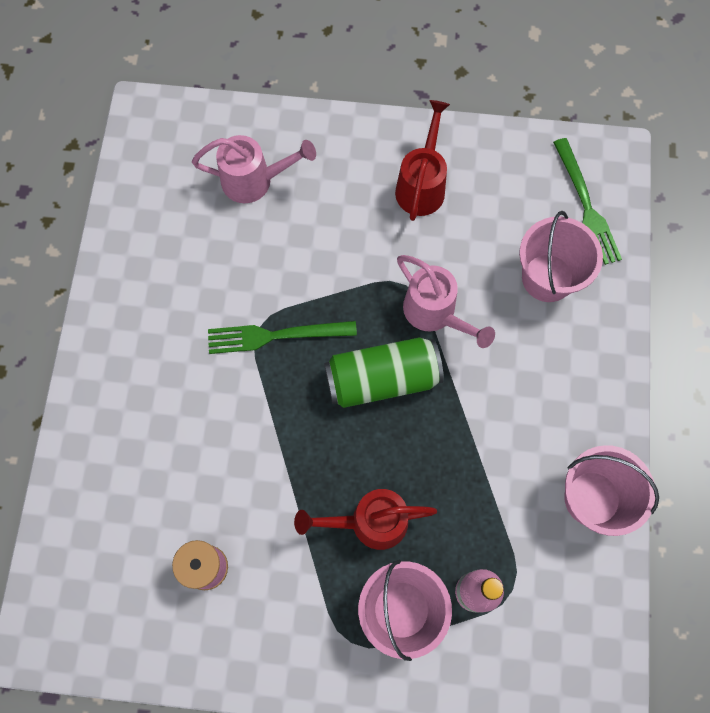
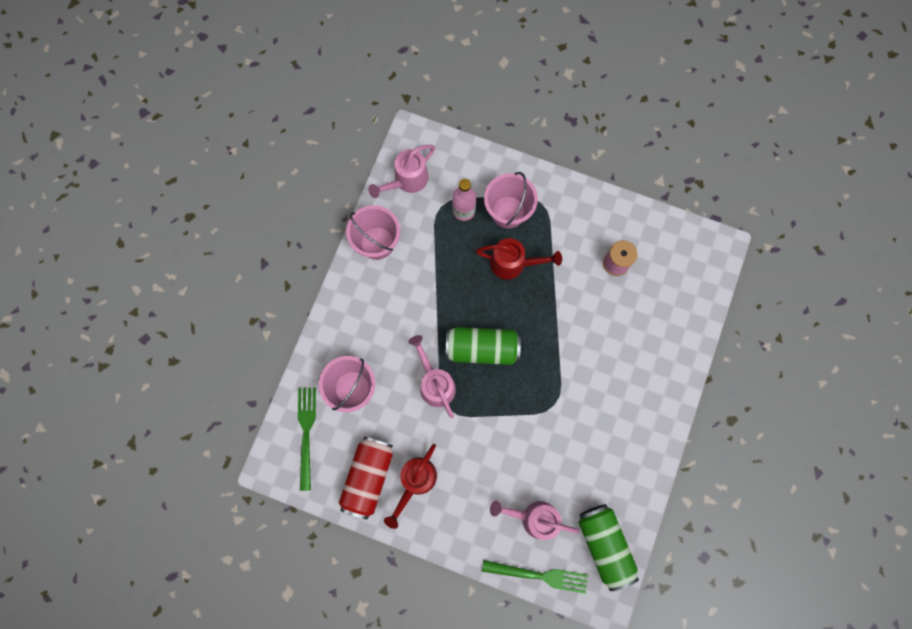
camera: 165 degrees left, 5 degrees up
(156, 172) = (604, 545): none -> green can
(275, 336) = (544, 396): green fork -> green fork (539, 575)
(485, 175) = (368, 477): none -> red can
(583, 620) = (407, 180): none -> pink watering can

